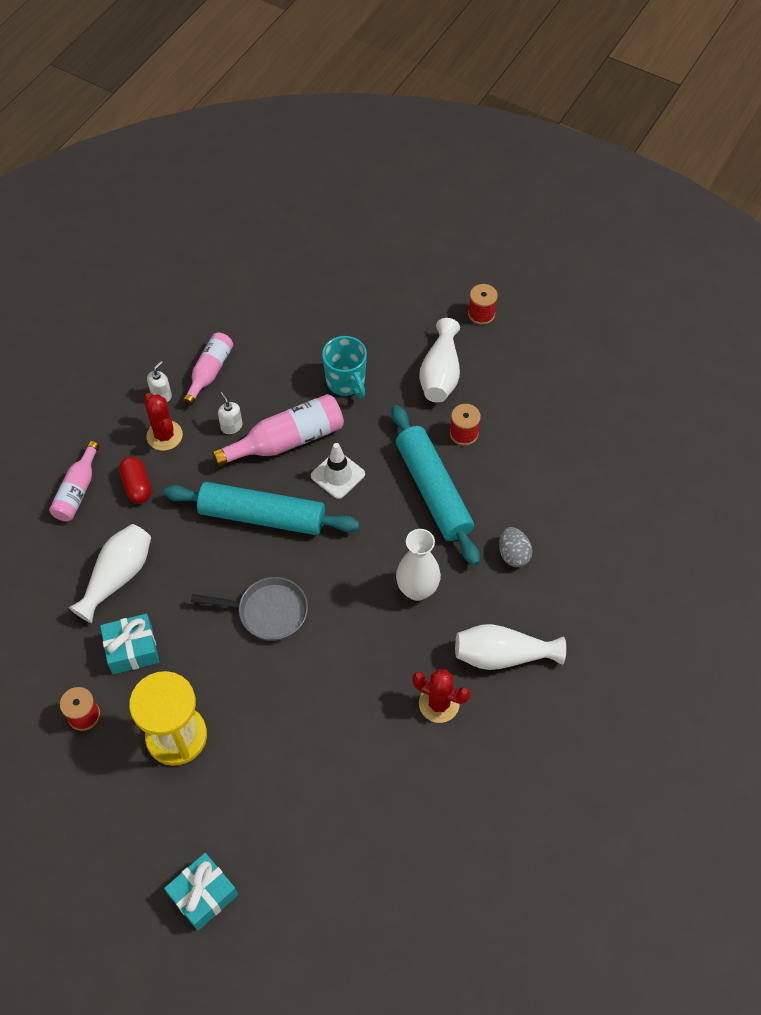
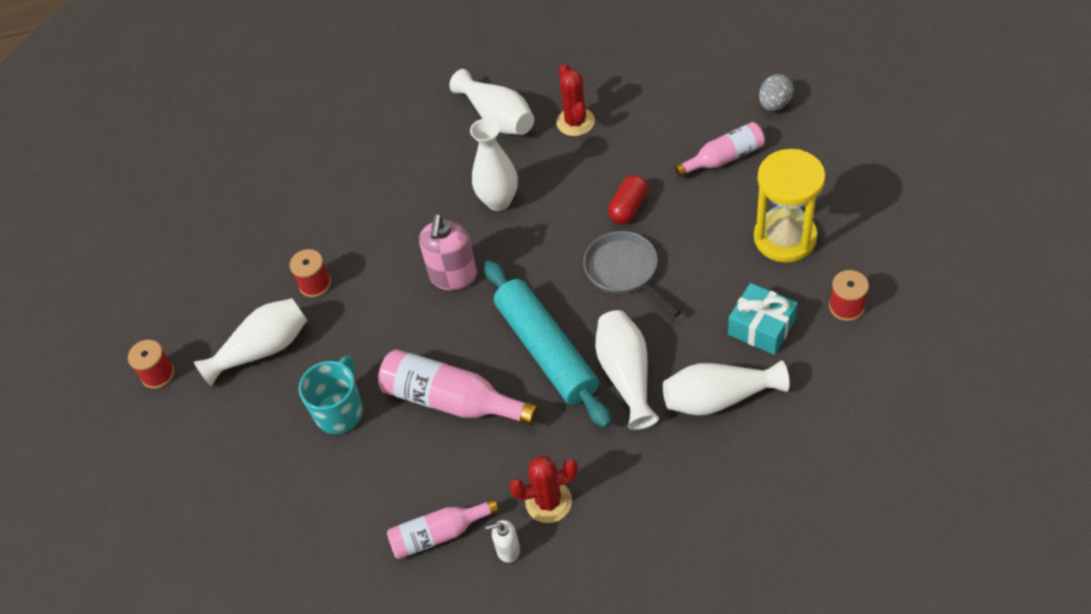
camera: 125 degrees left, 5 degrees down
(77, 490) = (681, 515): pink bottle -> pink bottle (723, 158)
(137, 486) = (622, 471): red capsule -> red capsule (628, 207)
(164, 435) = (548, 502): red cactus -> red cactus turned 60 degrees clockwise
(193, 543) = (626, 375): none -> white vase
(203, 895) = (857, 131): turquoise gift -> none
(231, 426) = (481, 457): white soap dispenser -> none
(338, 475) = (448, 334): white traffic cone -> none
(381, 512) = (453, 276): none -> pink soap dispenser
(433, 490) = (395, 260): turquoise rolling pin -> none
(513, 554) = (404, 171): grey egg -> grey egg (774, 104)

